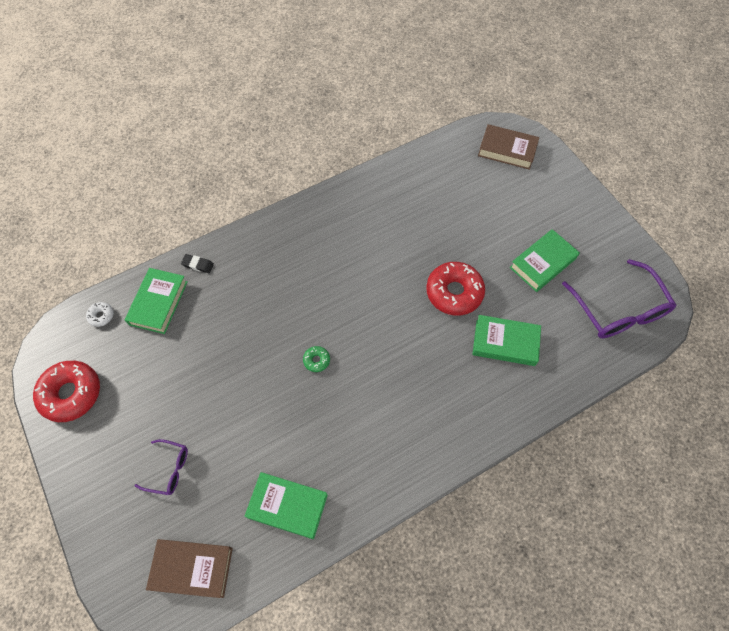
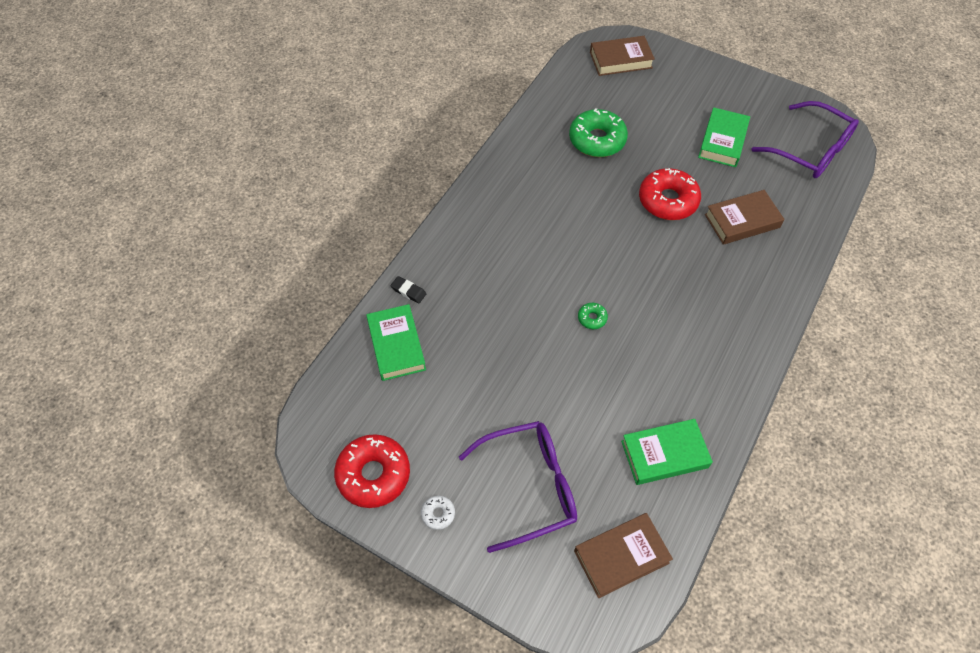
camera: 30 degrees left, 5 degrees down
(101, 316) = (345, 387): white donut -> white donut (438, 514)
(169, 469) = (530, 486): purple glasses -> purple glasses, size x1.95
(198, 265) = (408, 291): black eraser -> black eraser turned 45 degrees clockwise
(434, 211) = (597, 140): none -> green donut
(505, 343) = (742, 221): green book -> brown book

